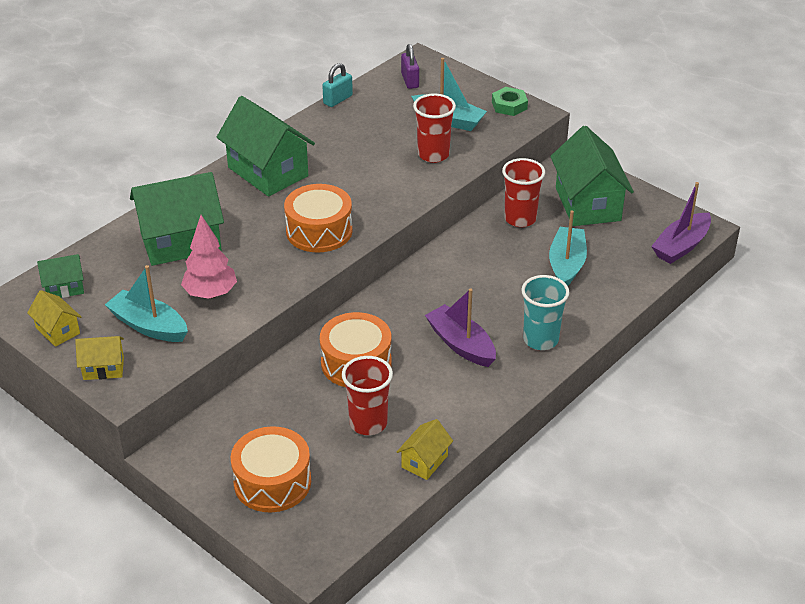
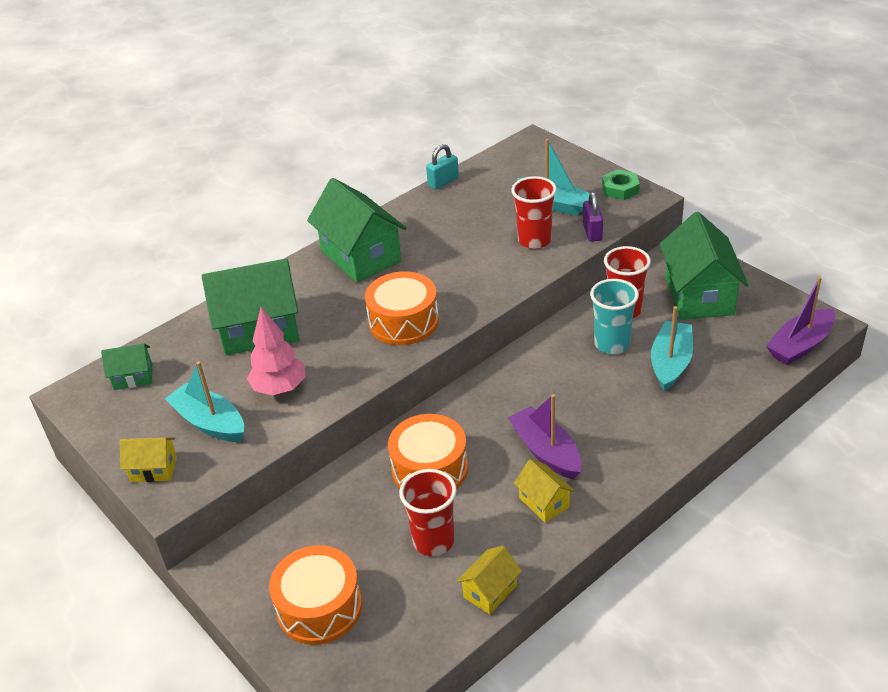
camera: 10 degrees right, 0 degrees up
(58, 330) = (116, 424): yellow house -> yellow house (544, 502)
(410, 81) = (519, 163): purple padlock -> purple padlock (592, 232)
(540, 340) = (635, 449): turquoise cup -> turquoise cup (612, 344)

